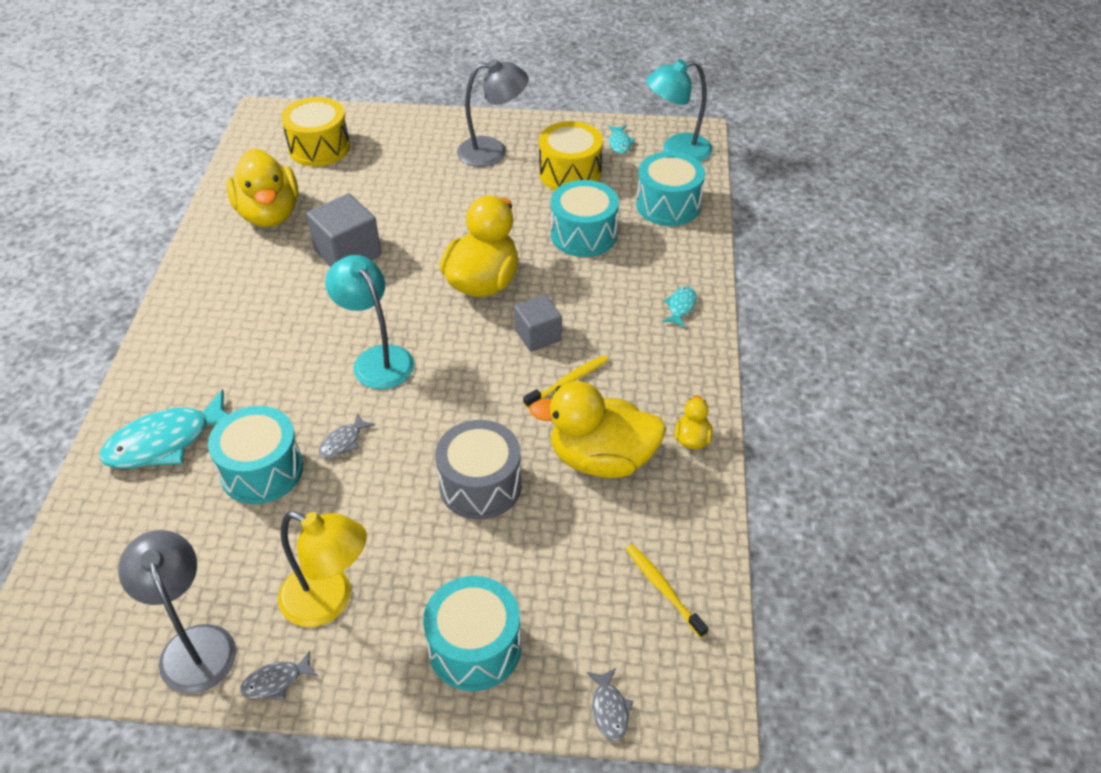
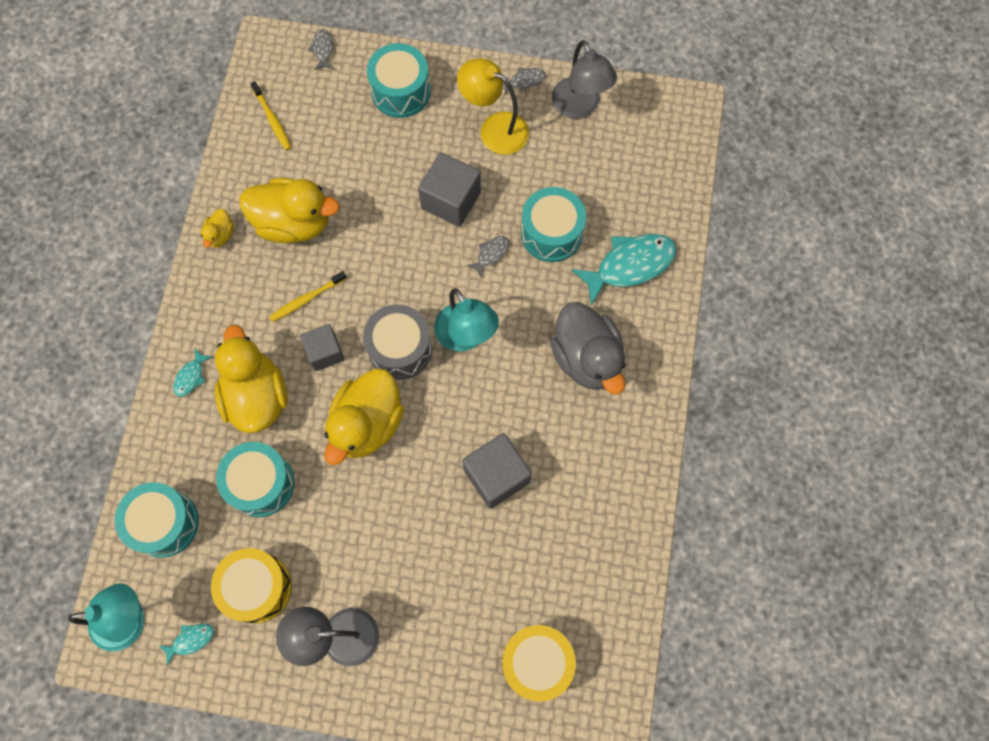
camera: 175 degrees left, 25 degrees up
(238, 349) = (587, 358): none -> grey duck
(269, 214) = (581, 545): yellow duck -> yellow duck (256, 396)
(395, 500) = (451, 200): none -> grey cube
(480, 485) = (387, 207): grey drum -> grey drum (400, 349)
(619, 143) = (191, 640): turquoise fish -> turquoise fish turned 60 degrees clockwise

